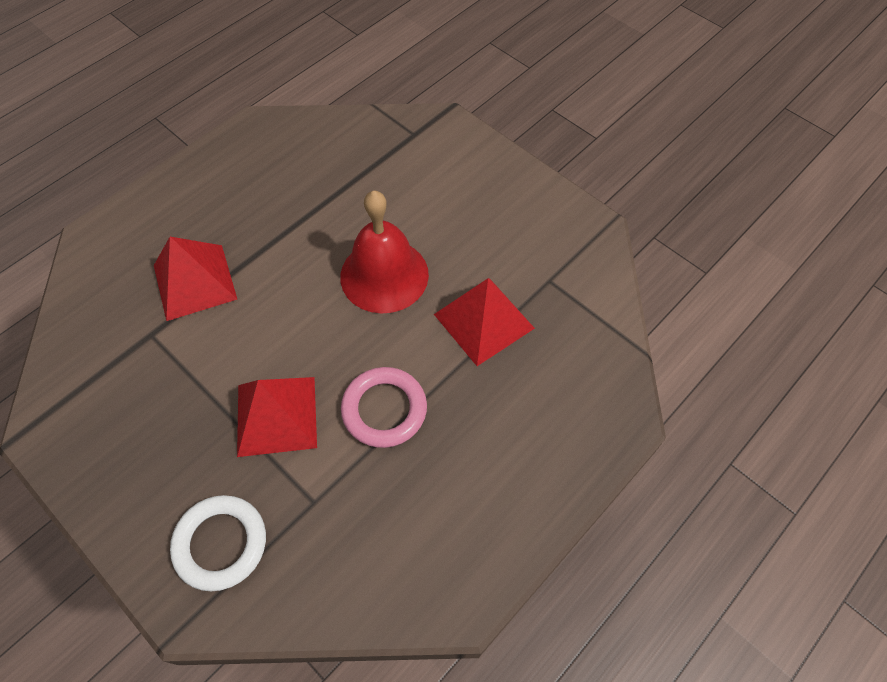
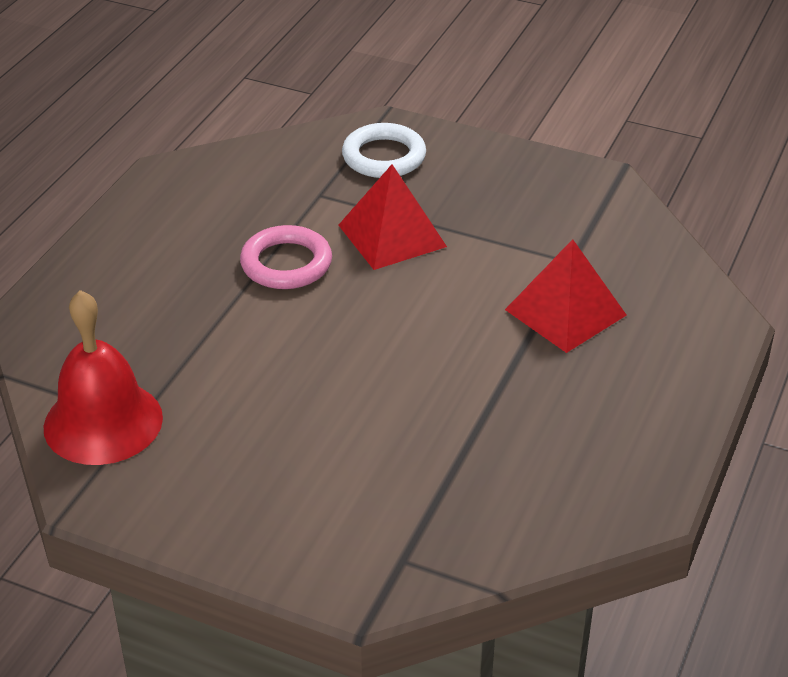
camera: 160 degrees right, 20 degrees down
(384, 275) = (348, 372): red bell -> red bell (103, 422)
(484, 321) = (208, 358): red pyramid -> none

